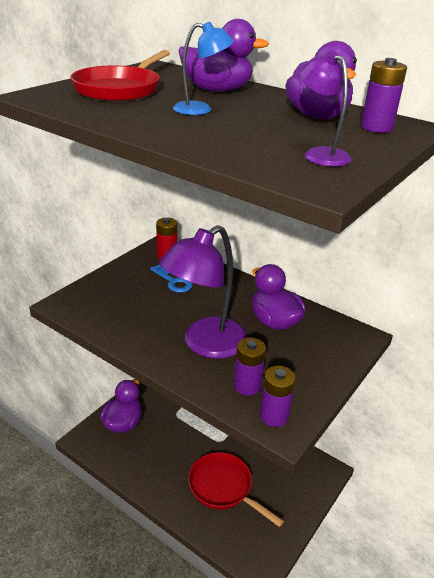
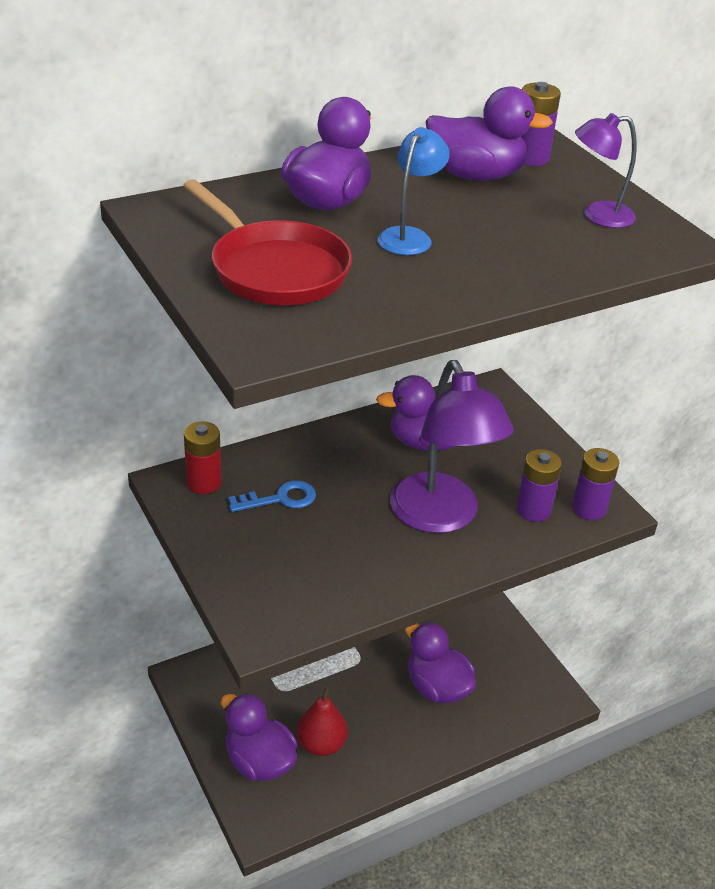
camera: 65 degrees left, 5 degrees up
(148, 445) = (321, 744): none -> red pear
(223, 487) = (437, 687): red pan -> purple duck

